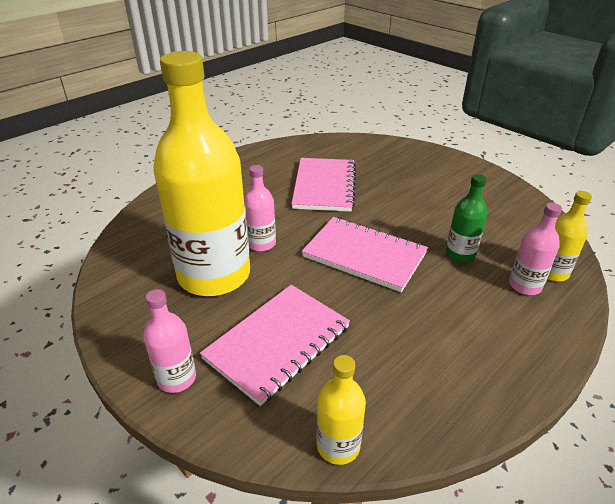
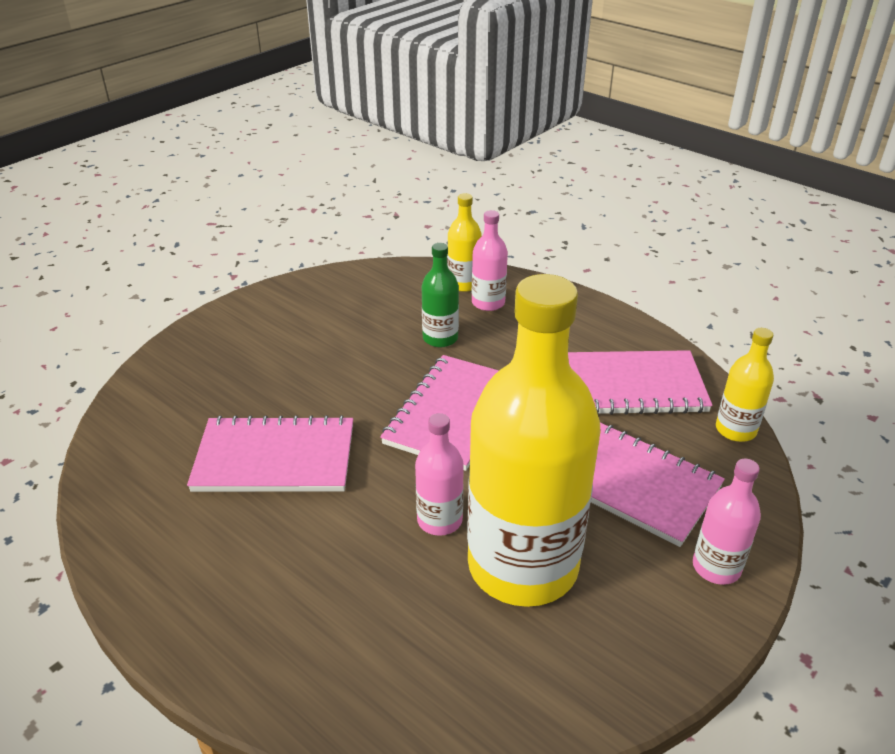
camera: 95 degrees left, 0 degrees up
(406, 370) = (631, 386): none -> pink notebook

